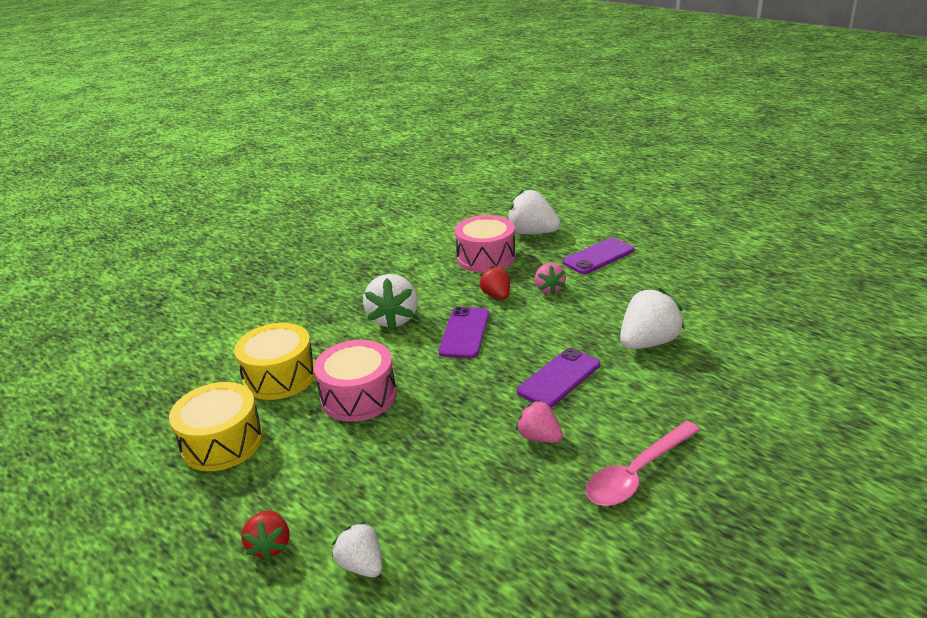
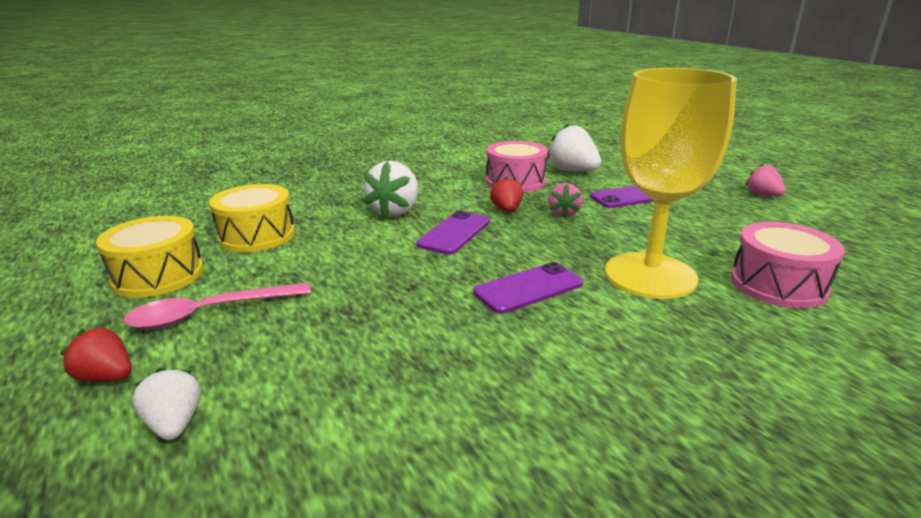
camera: 15 degrees right, 5 degrees down
(270, 546) = (106, 377): red strawberry -> red strawberry turned 105 degrees clockwise
(358, 396) = (312, 264): pink drum -> pink drum (778, 284)
(539, 437) = (470, 339): pink strawberry -> pink strawberry (762, 195)
(637, 473) = (568, 406): pink spoon -> pink spoon (210, 313)
(648, 343) = (650, 275): white strawberry -> yellow goblet

